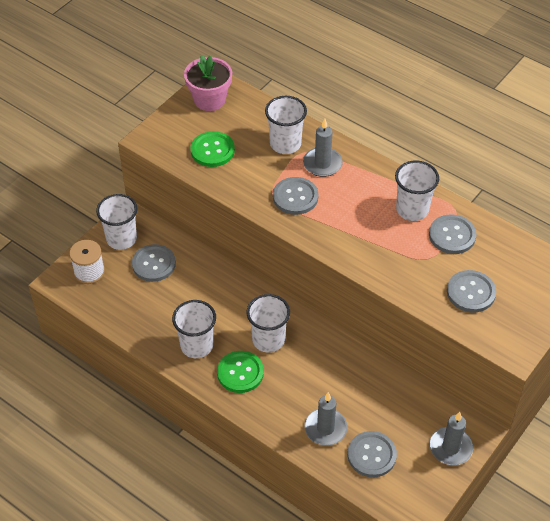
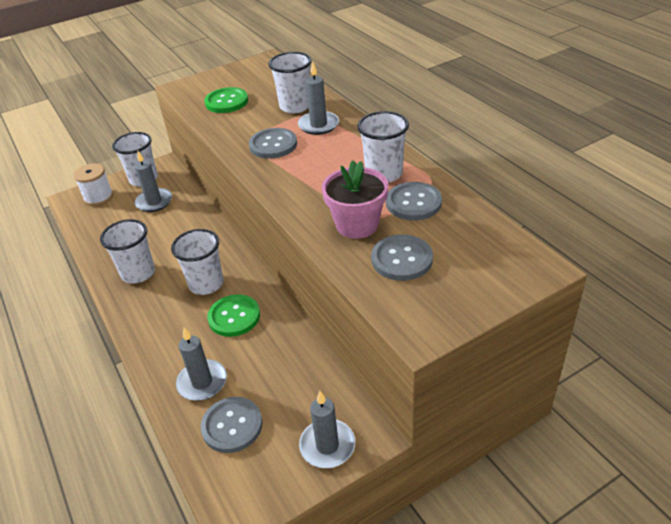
camera: 25 degrees right, 10 degrees down
(154, 264) = (154, 202): grey button -> grey candle
(209, 100) = (253, 70): pink flower pot -> pink flower pot (357, 225)
(240, 373) = (158, 306): green button -> green button (234, 317)

